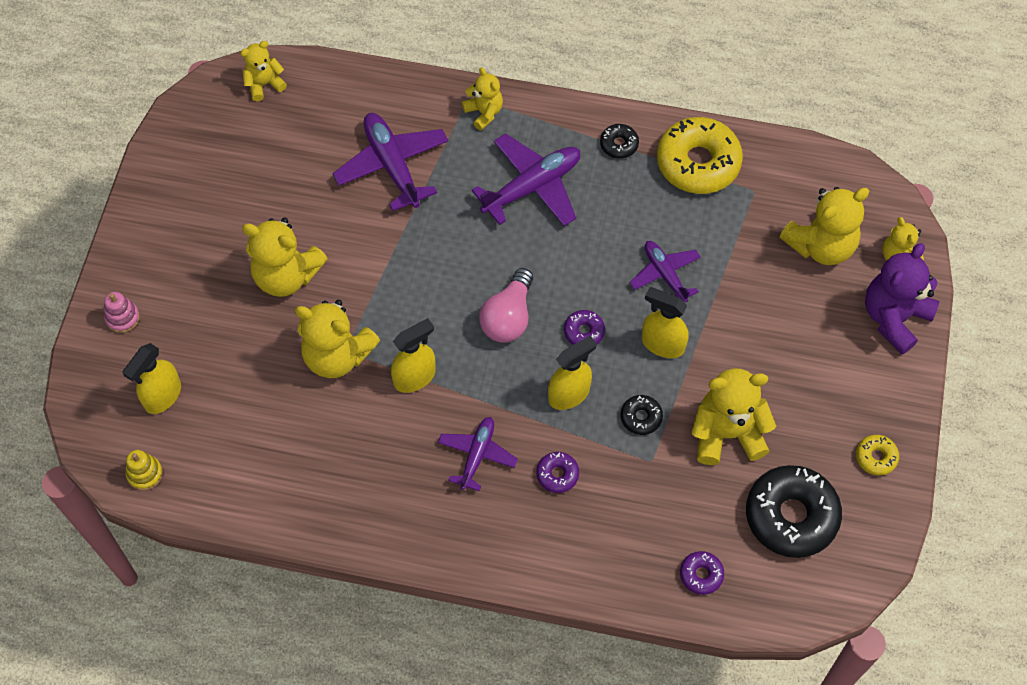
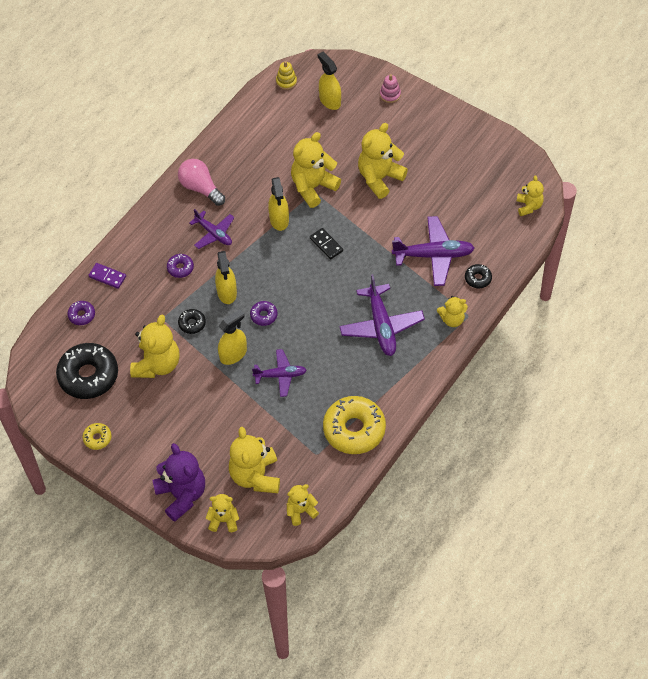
camera: 115 degrees right, 5 degrees down
(431, 300) = (326, 244): none -> black domino
(508, 317) = (294, 280): pink light bulb -> pink light bulb (200, 188)
(619, 144) = (390, 388): black donut -> black donut (478, 278)
(619, 571) = (107, 277): none -> purple domino
(838, 178) = (301, 511): none -> yellow teddy bear

